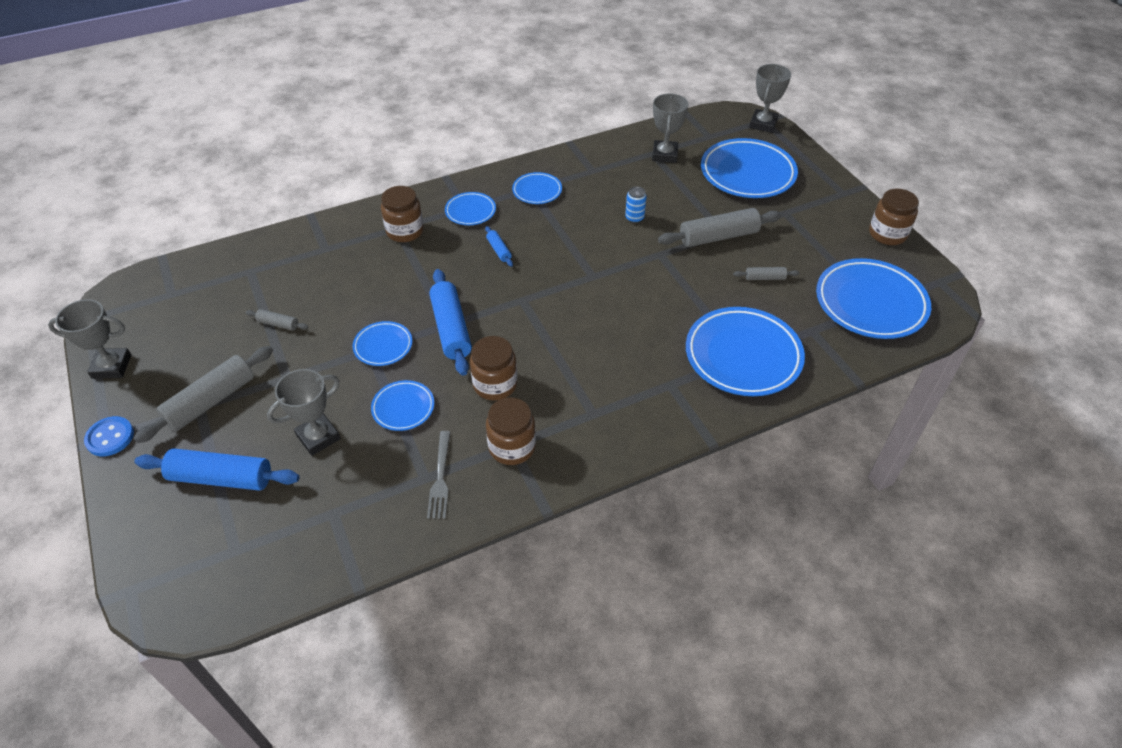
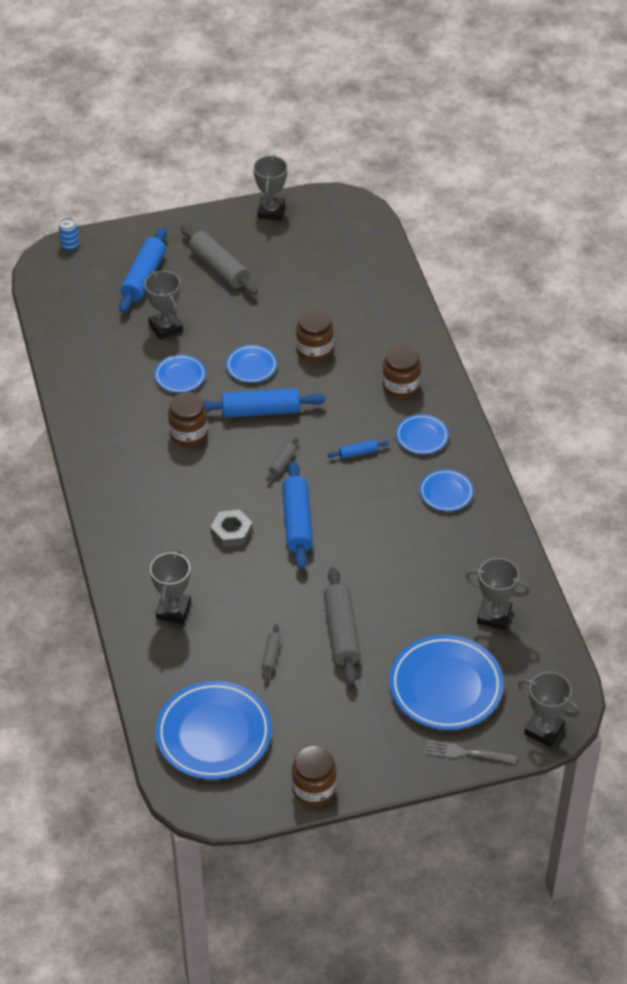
camera: 100 degrees right, 0 degrees up
(110, 437) = (199, 218): blue button -> none
(278, 324) = (294, 302): grey rolling pin -> grey rolling pin (282, 463)
(440, 478) = (105, 394): grey fork -> grey fork (465, 753)
(512, 447) = (121, 438): brown jar -> brown jar (314, 350)
(599, 281) = (297, 522): none -> blue rolling pin
(626, 327) = (231, 532): none -> grey nut
(634, 218) = (386, 567): blue can -> blue can (70, 246)
(743, 356) = (173, 610): blue plate -> grey trophy

